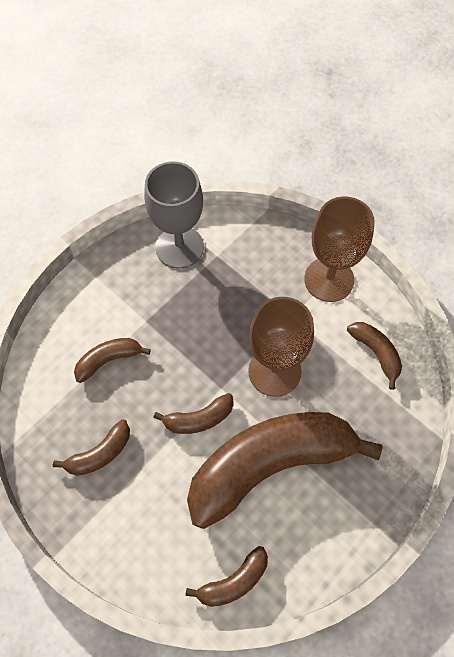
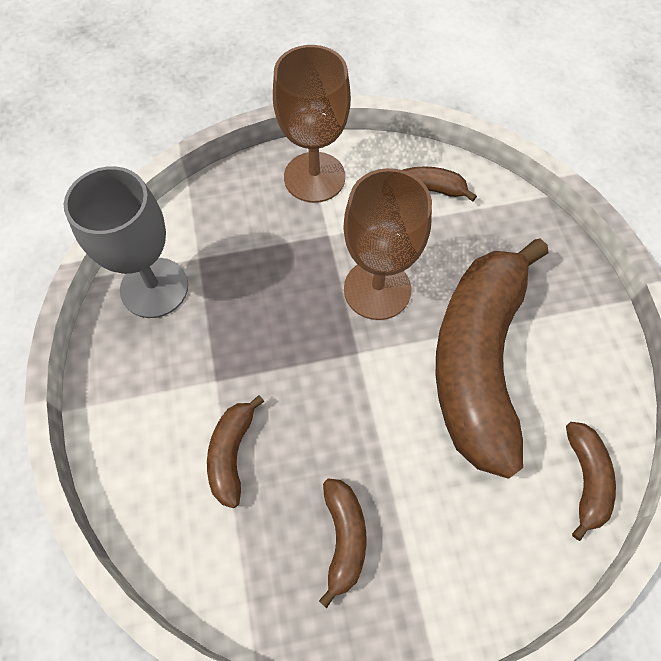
camera: 55 degrees left, 0 degrees up
(199, 419) = (378, 398): brown banana -> none

